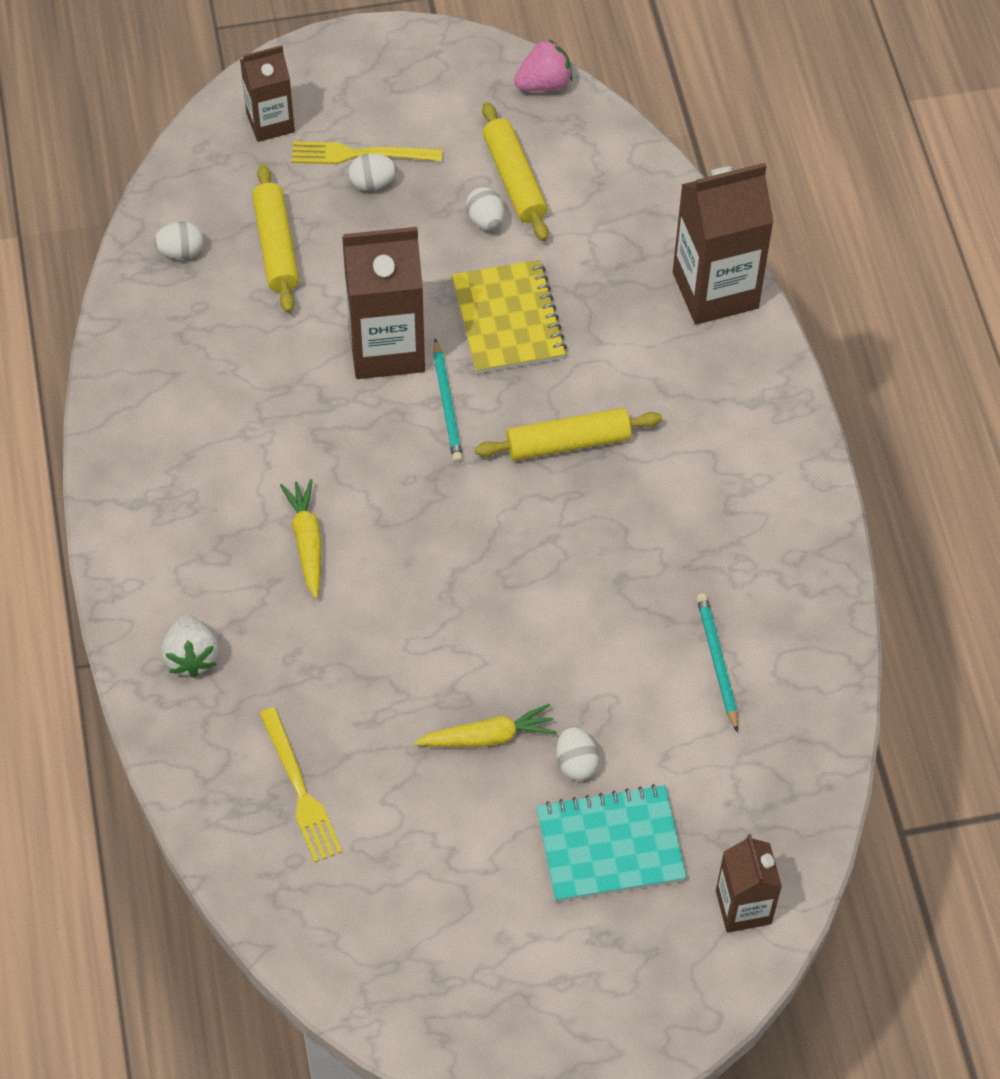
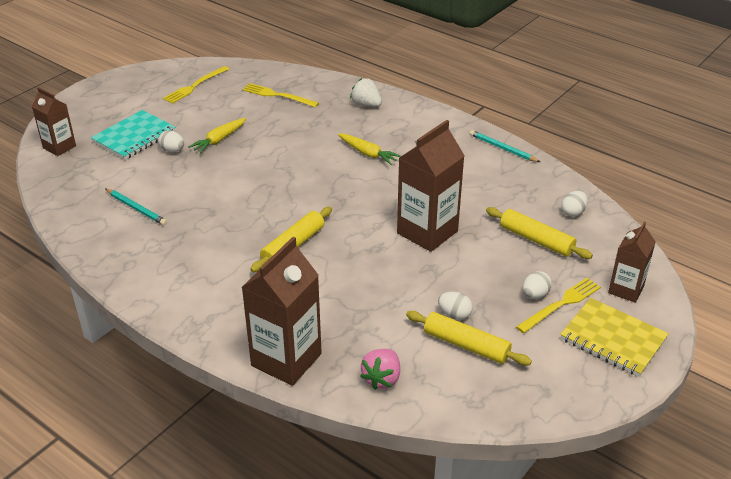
camera: 140 degrees right, 20 degrees down
(408, 928) = (195, 86): none -> yellow fork
(447, 404) = (370, 228): turquoise pencil -> turquoise pencil (502, 148)
(508, 319) = (384, 277): yellow notebook -> yellow notebook (613, 339)
(544, 84) = (521, 413): pink strawberry -> pink strawberry (382, 378)

